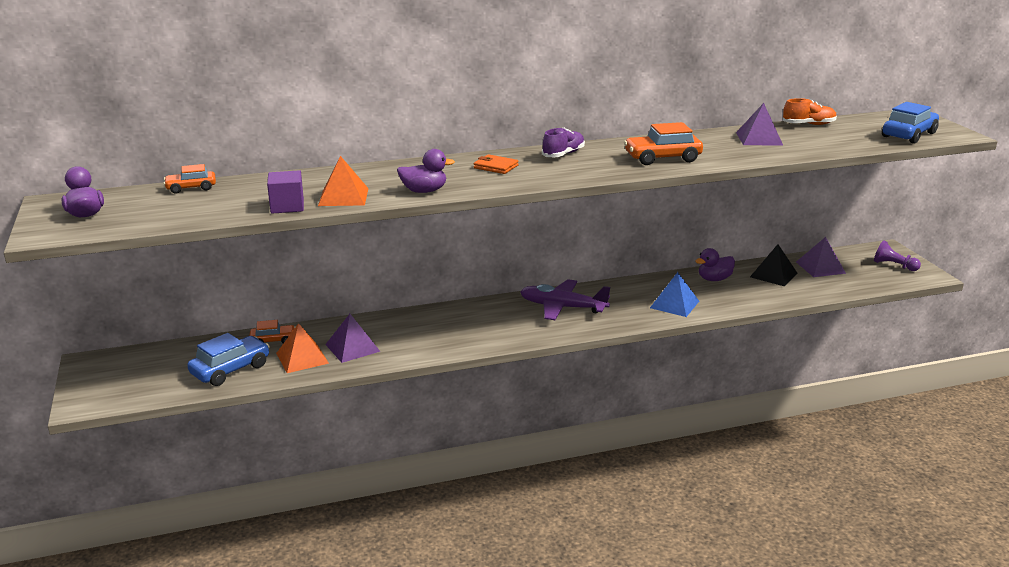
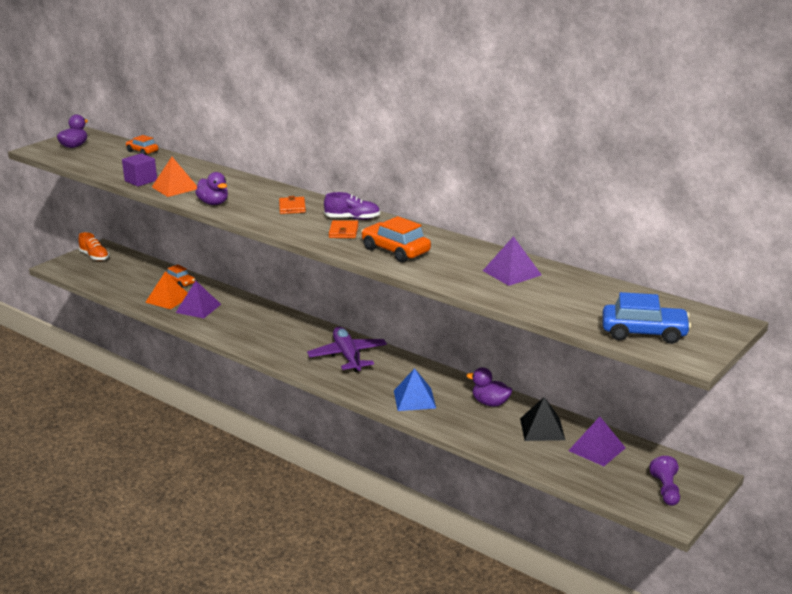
camera: 55 degrees right, 0 degrees up
(230, 370) = (132, 286): blue car -> none
(589, 163) = (343, 231): none -> orange wallet
(808, 124) = (595, 283): orange shoe -> orange shoe (94, 256)

